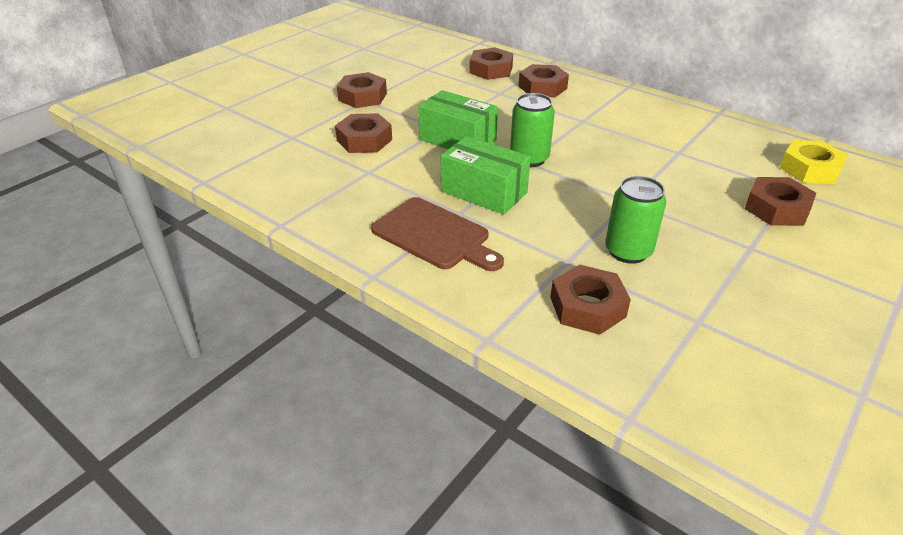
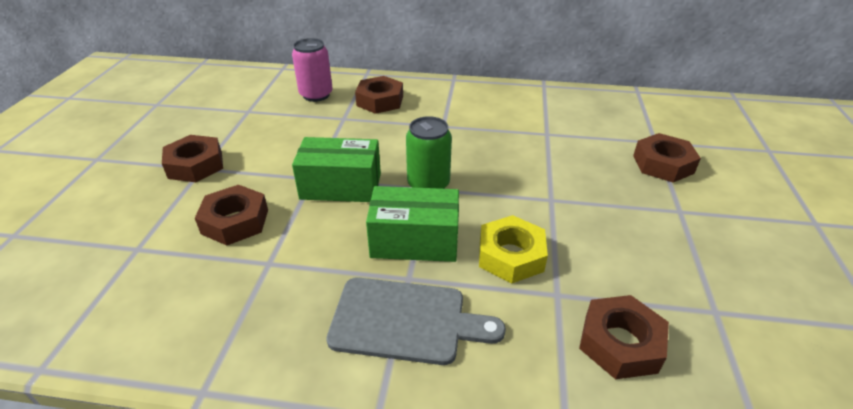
camera: 30 degrees left, 0 degrees up
(435, 235) = (405, 320): brown cutting board -> grey cutting board
(491, 70) = (316, 95): brown nut -> pink can
(628, 251) = (597, 257): green can -> none
(810, 169) = (650, 118): yellow nut -> yellow nut (511, 255)

